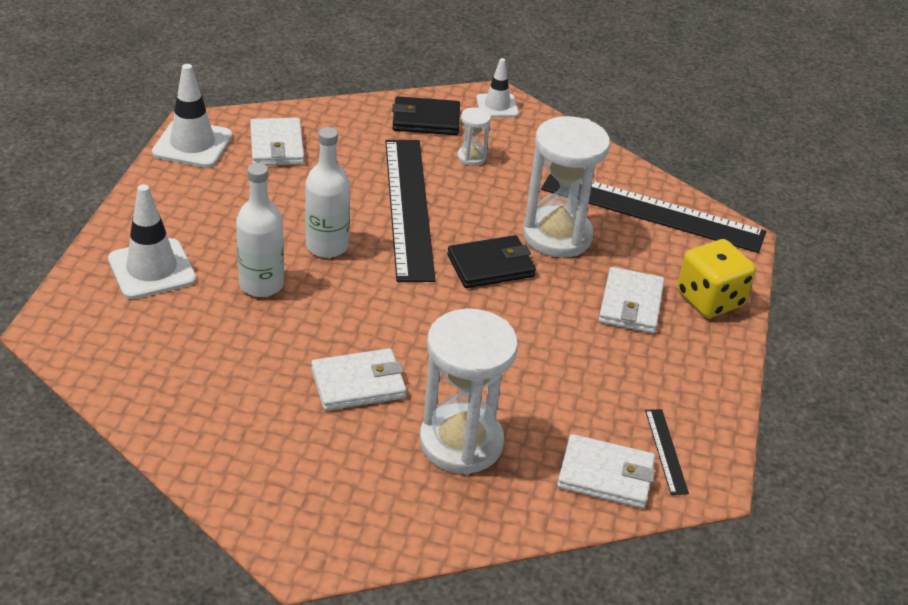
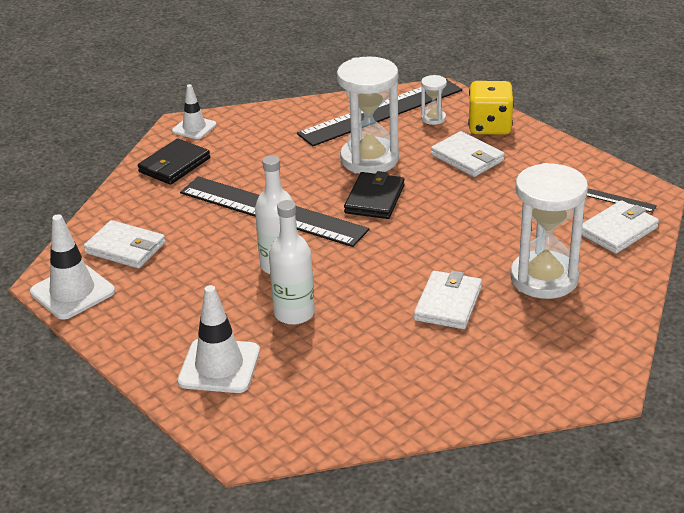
camera: 50 degrees left, 5 degrees down
(471, 157) = (243, 161): white hourglass -> white hourglass (433, 118)

